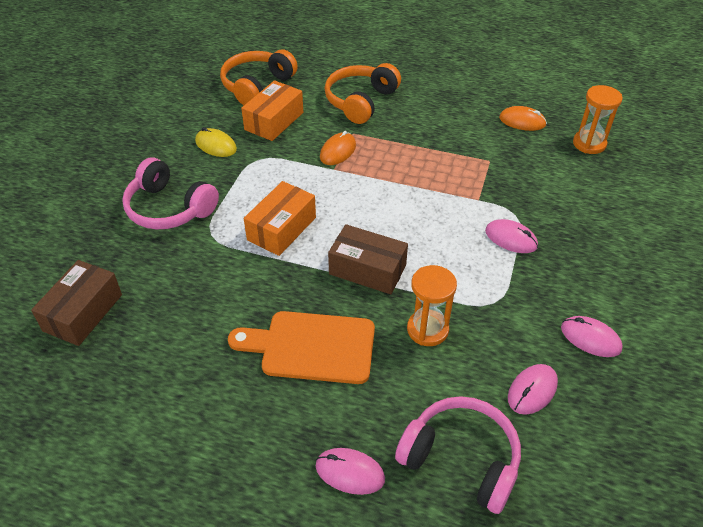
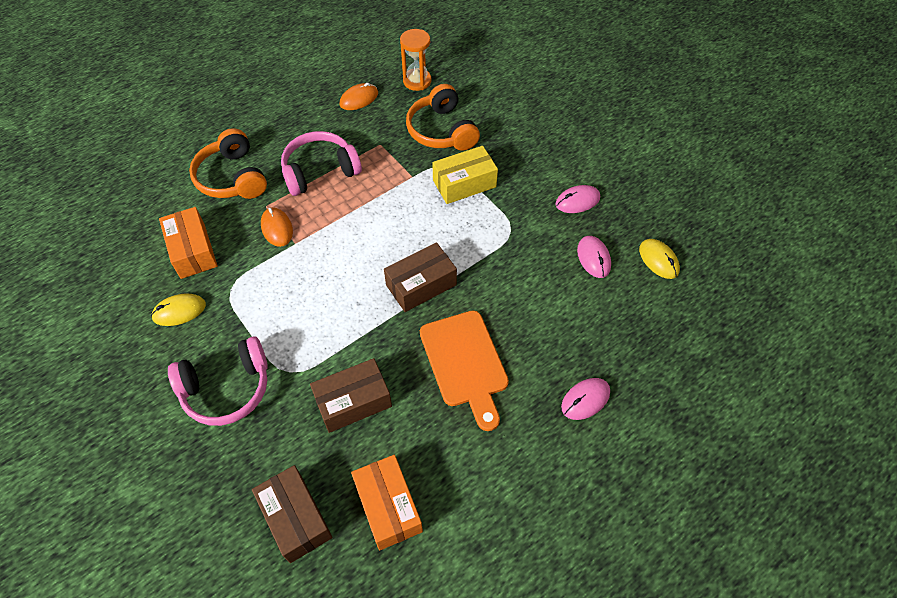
camera: 55 degrees left, 10 degrees up
(213, 289) = (353, 401): none -> brown box
(257, 86) = (130, 237): orange headphones -> orange headphones (441, 131)
(281, 228) = (329, 317): orange box -> orange box (388, 506)
(311, 347) = (465, 363): orange cutting board -> orange cutting board turned 60 degrees counterclockwise
(427, 329) = (504, 283): orange hourglass -> none
(461, 459) = (616, 329): pink headphones -> pink headphones (320, 171)
(511, 238) = (464, 183): pink mouse -> yellow box
(593, 456) = (658, 260): none -> yellow mouse

